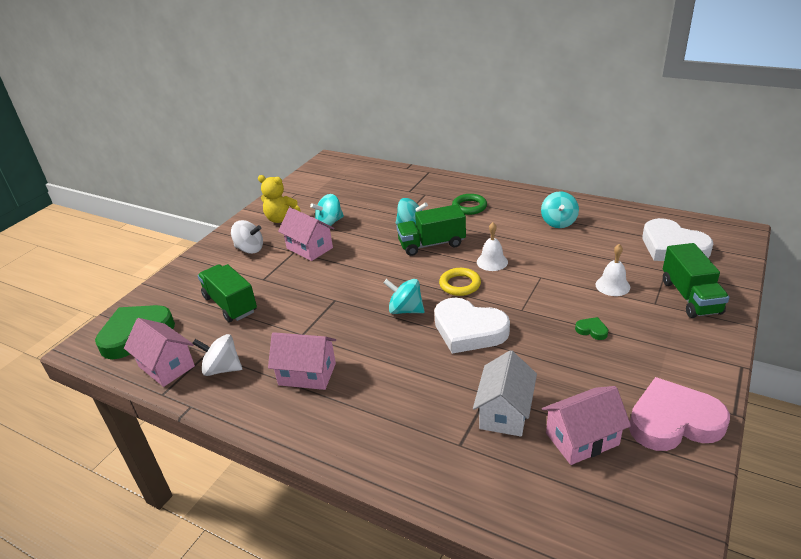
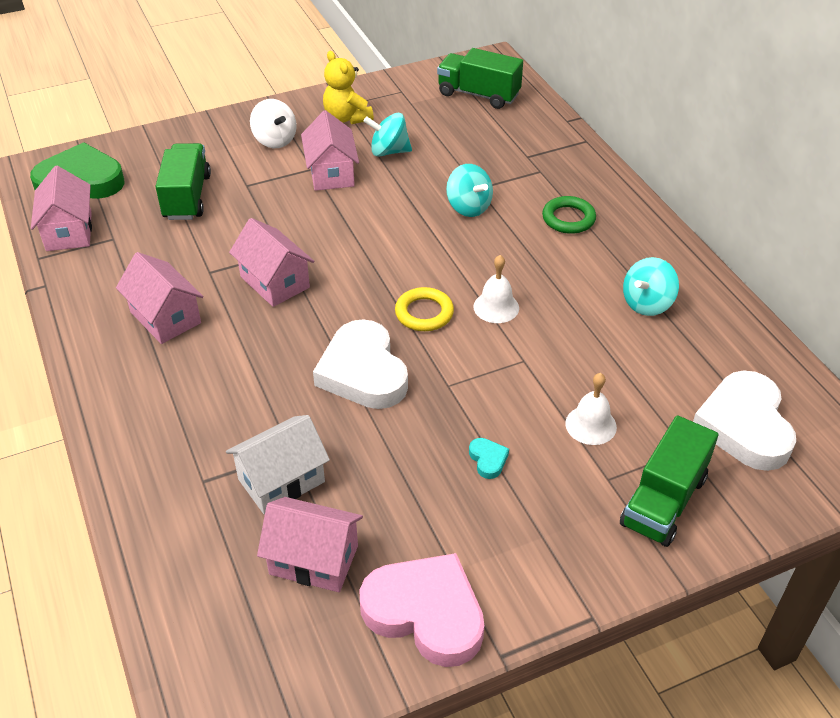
camera: 35 degrees right, 10 degrees up
(222, 369) = (107, 264): white spinning top -> none
(352, 317) = (275, 282): none -> pink house
(405, 310) = (332, 307): turquoise spinning top -> none
(432, 244) = (460, 244): green truck -> green truck (478, 95)
(592, 330) = (488, 460): green heart -> turquoise heart

